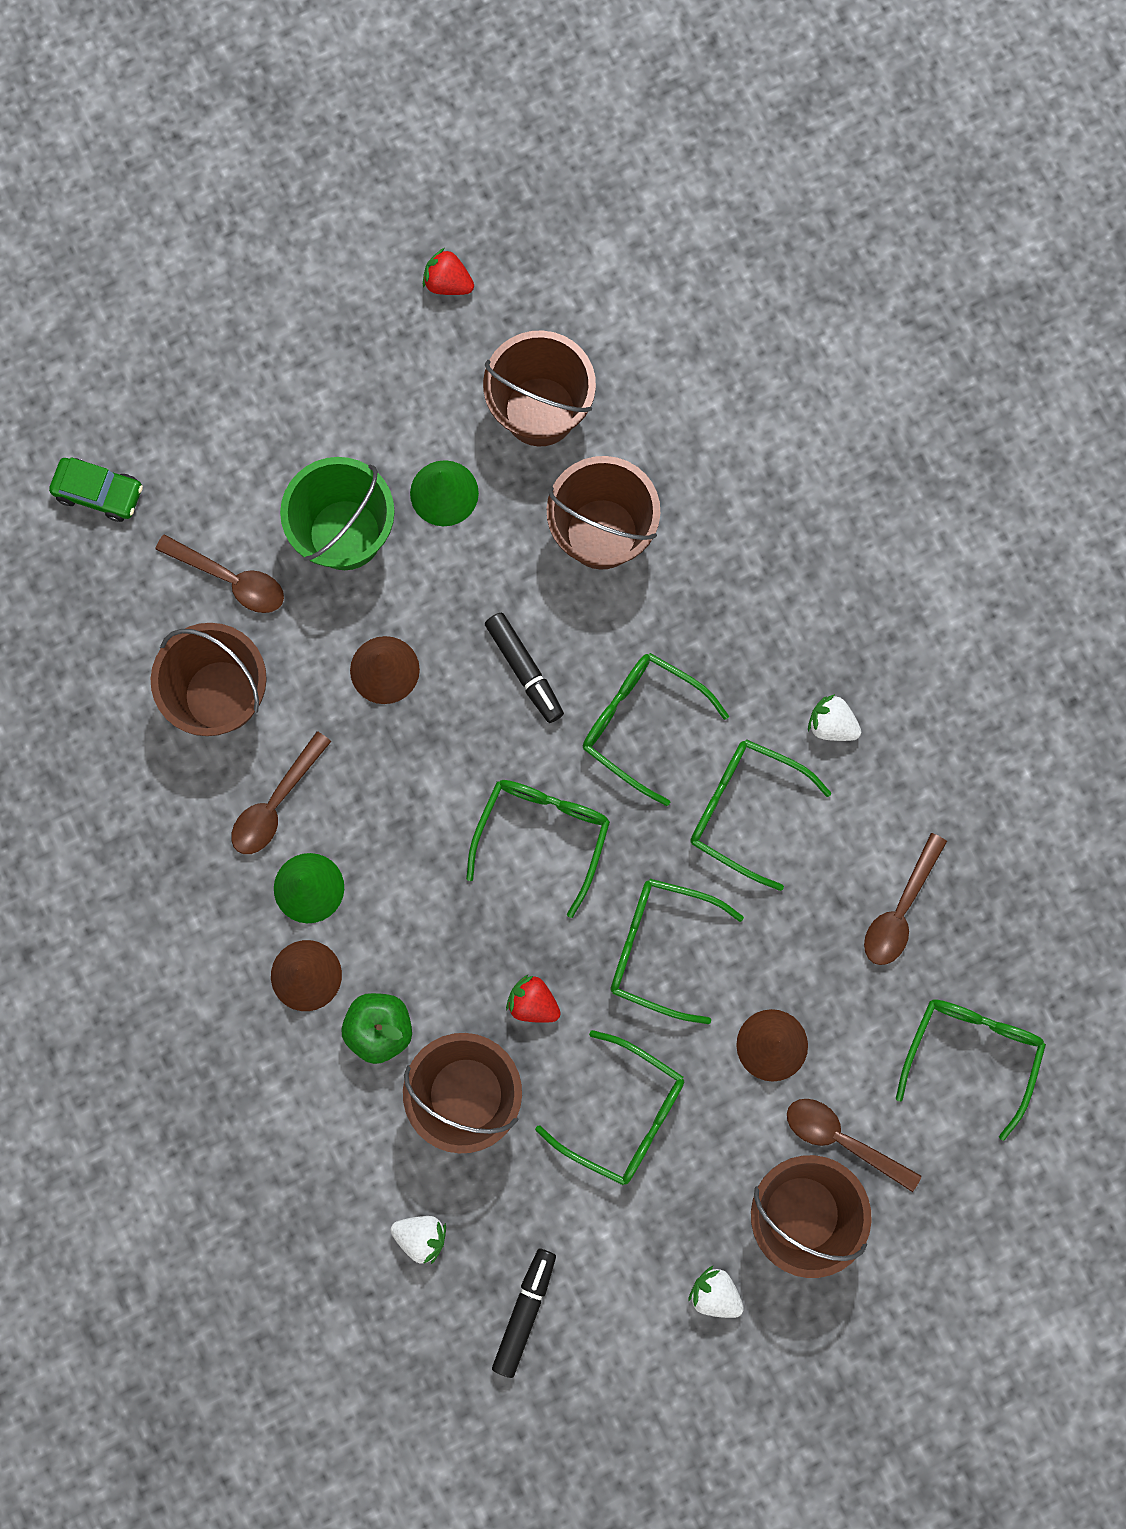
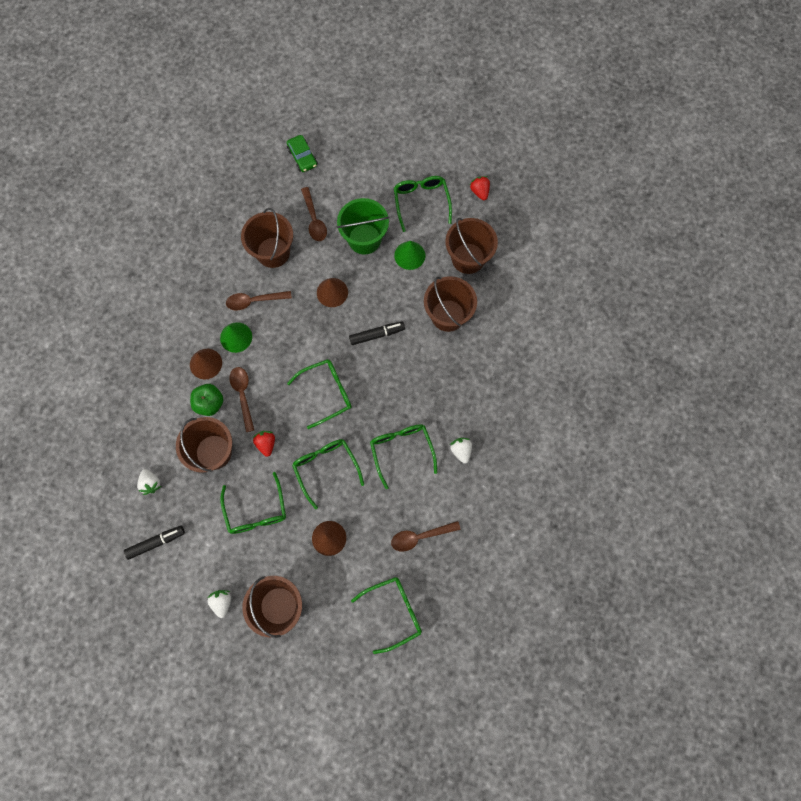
camera: 45 degrees right, 5 degrees down
(524, 670) = (377, 335): black marker -> black marker turned 120 degrees counterclockwise
(641, 723) = (397, 388): green glasses -> green glasses (421, 202)
(842, 1140) = (318, 595): brown spoon -> brown spoon (243, 395)

